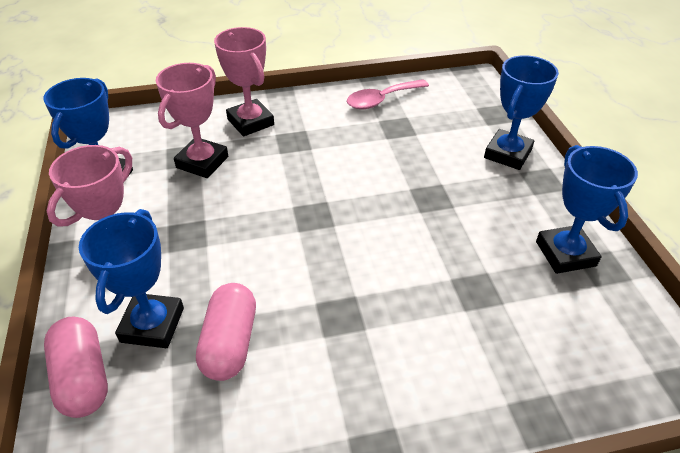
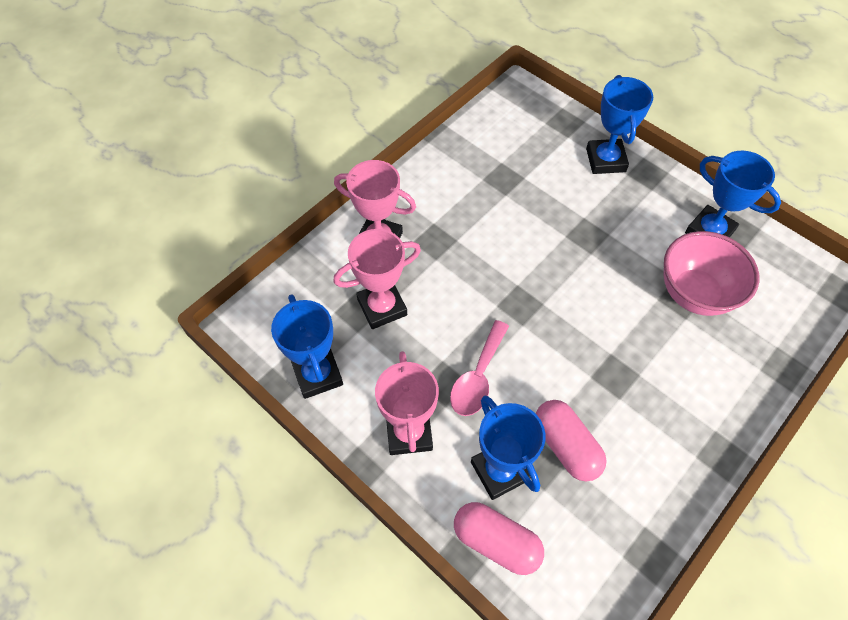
camera: 35 degrees left, 15 degrees up
(202, 162) = (382, 307): pink trophy -> pink trophy turned 75 degrees clockwise
(381, 100) = (465, 154): pink spoon -> pink spoon (478, 377)
(496, 295) = (694, 294): none -> pink bowl

